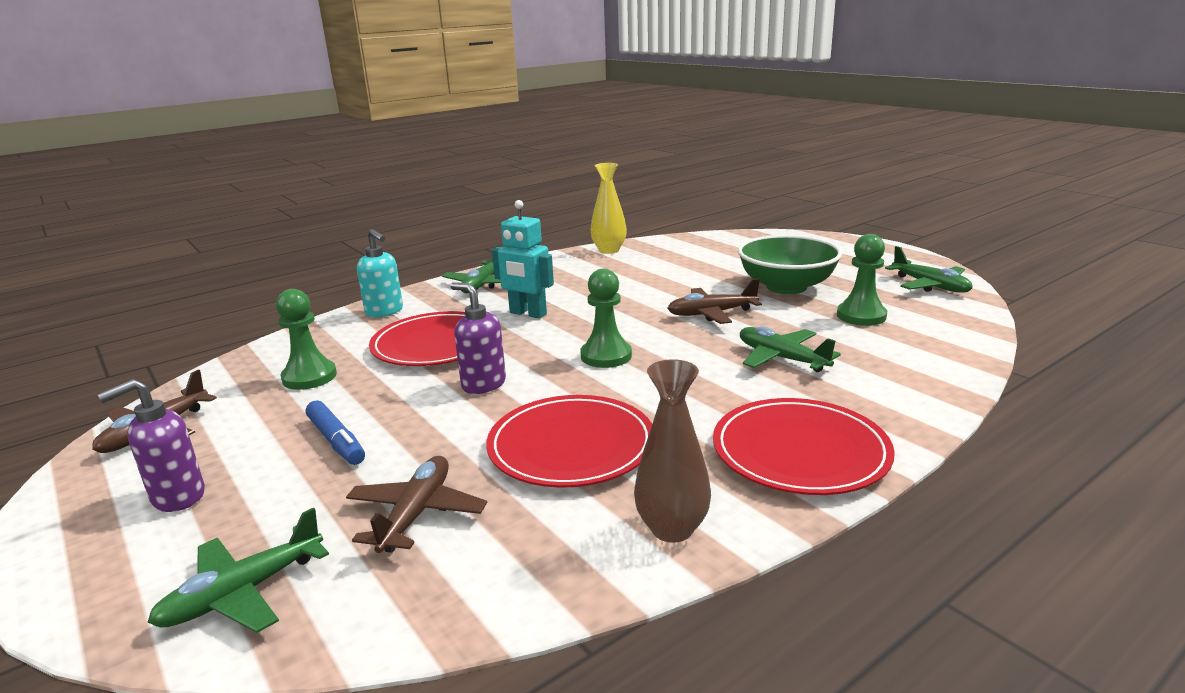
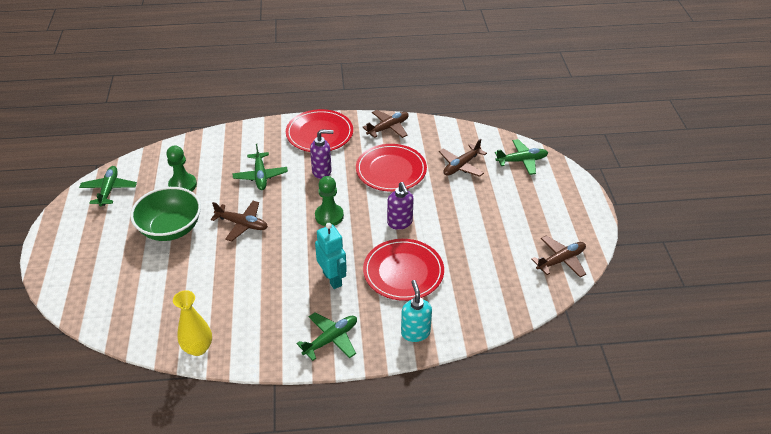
camera: 150 degrees left, 20 degrees up
(177, 497) = (545, 211): purple soap dispenser -> purple soap dispenser (322, 171)
(309, 377) = (481, 273): green pawn -> none
(336, 441) = (479, 215): blue marker -> none
(672, 528) = (388, 128): brown vase -> brown plane

